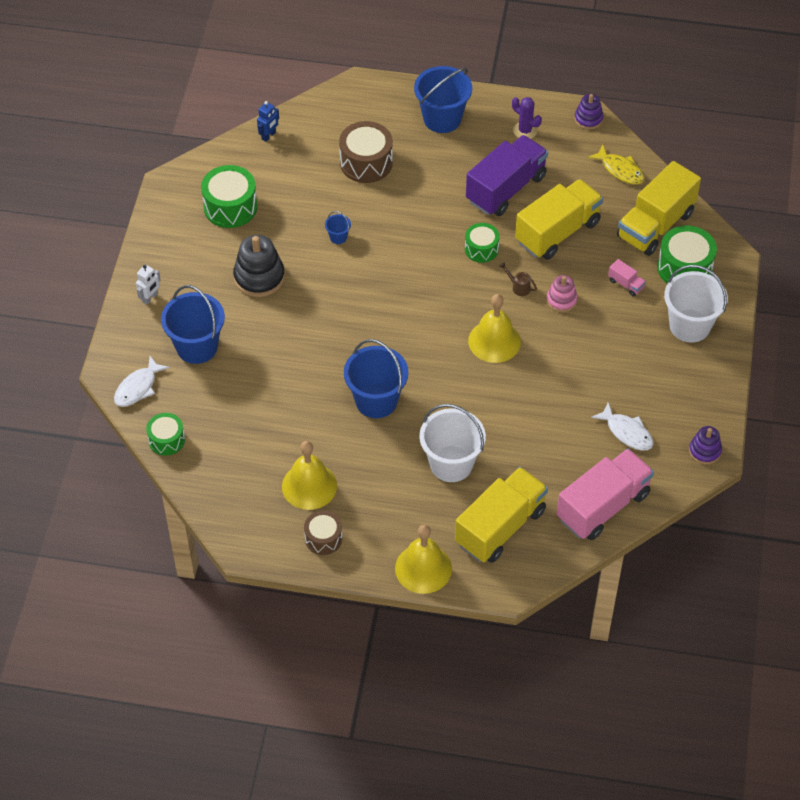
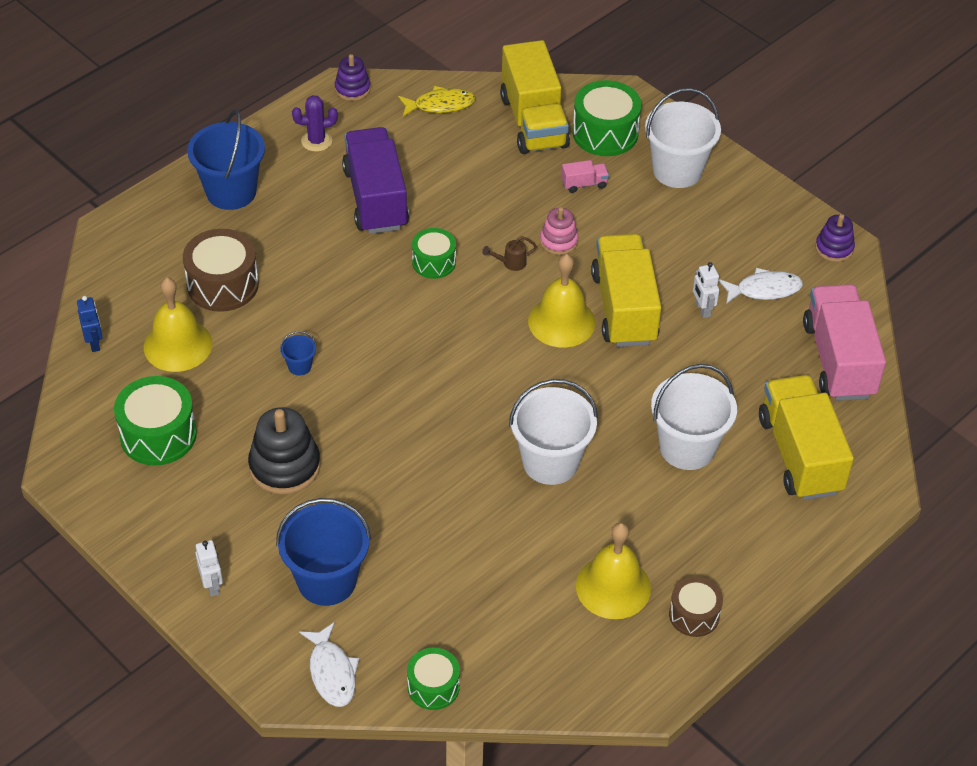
camera: 55 degrees left, 5 degrees down
(376, 400) = (550, 462): blue bucket -> white bucket
(423, 568) = (802, 549): yellow bell -> yellow bell (178, 345)
(557, 232) = (470, 194): yellow truck -> yellow truck (624, 308)
(576, 408) = (702, 309): none -> white robot

